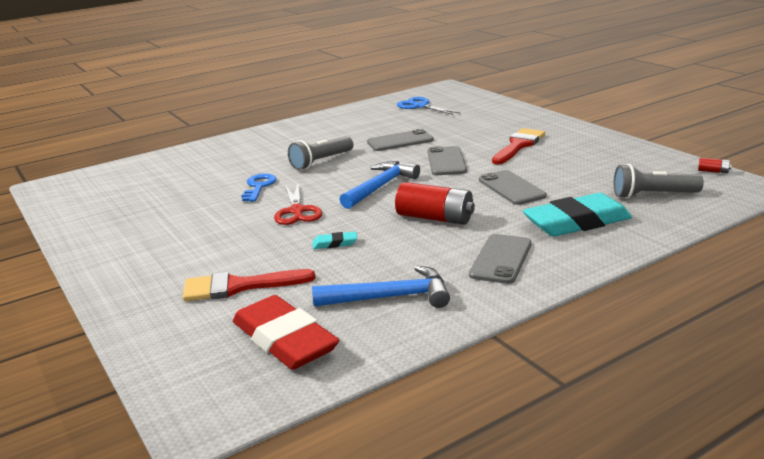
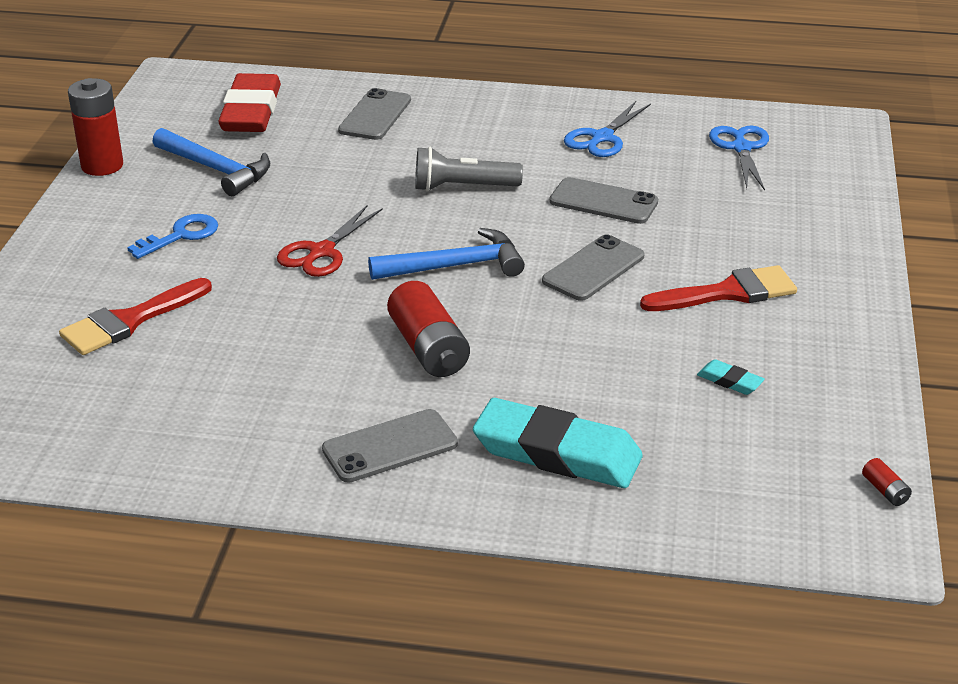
camera: 40 degrees right, 10 degrees up
(73, 236) = (102, 166): none -> red battery
(238, 286) = (129, 321): red brush -> red brush turned 75 degrees counterclockwise
(259, 187) = (344, 191): blue key -> blue key (181, 236)
(284, 340) = (72, 407): red eraser -> red eraser (251, 111)
(335, 243) = (283, 320): turquoise eraser -> turquoise eraser (730, 381)
(352, 124) = (602, 138): none -> blue scissors
(390, 297) = (219, 421): blue hammer -> blue hammer (216, 169)
(511, 188) = (586, 357): grey phone -> grey phone (375, 115)
(653, 195) = (723, 474): grey flashlight -> none

